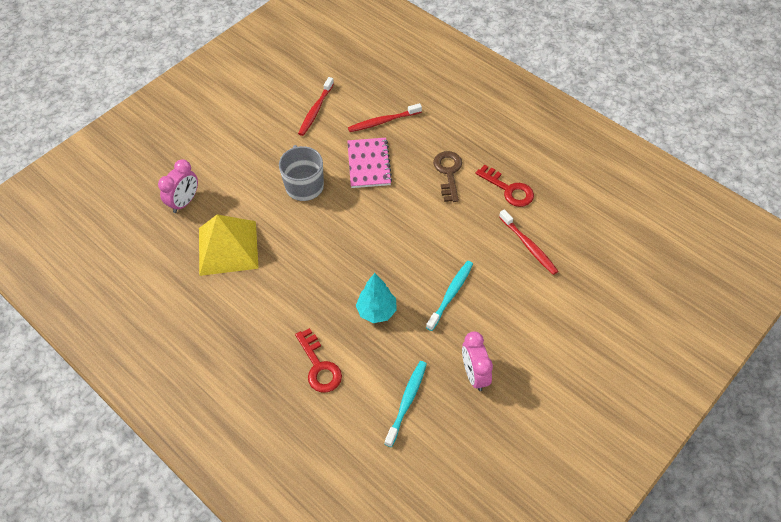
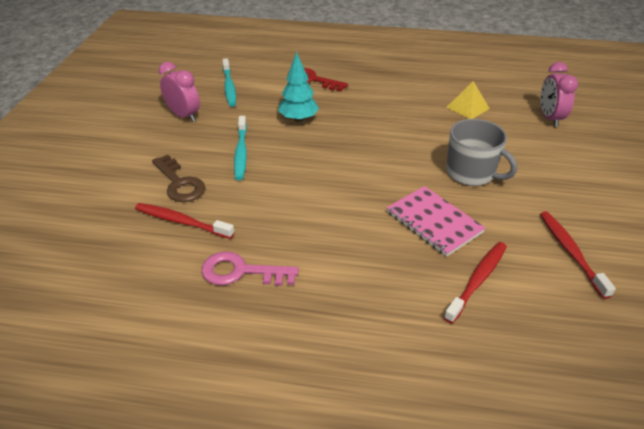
camera: 145 degrees right, 15 degrees down
(228, 247) = (467, 108): yellow pyramid -> yellow pyramid, size x0.52
(448, 173) = (333, 256): brown key -> brown key (179, 183)
(508, 189) = (241, 272): red key -> pink key

